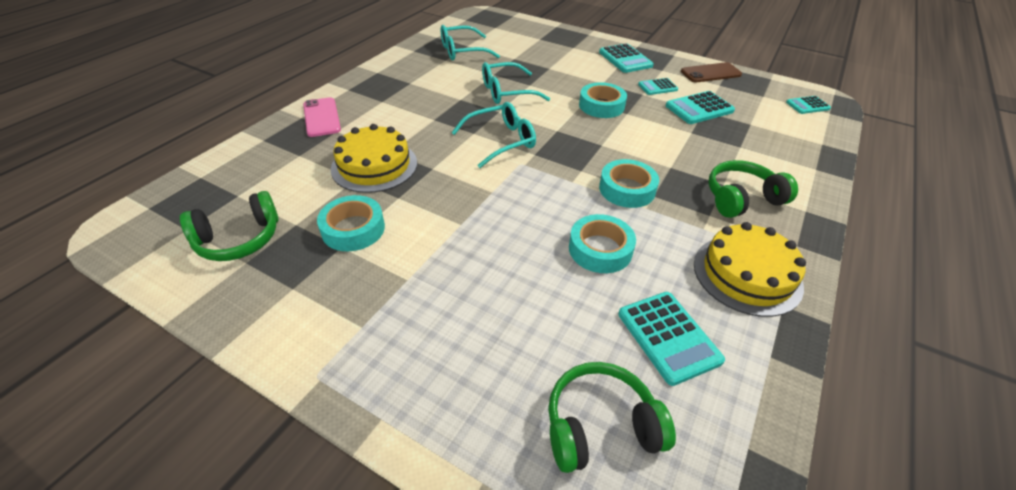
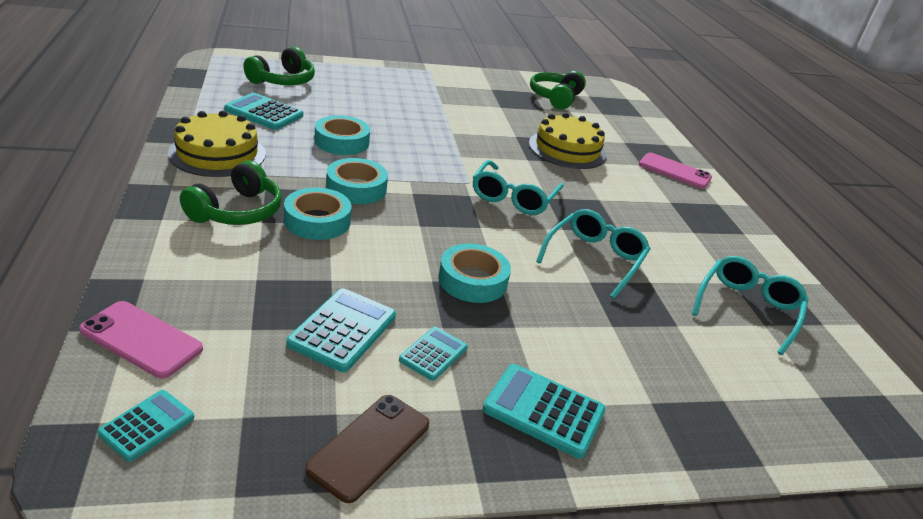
camera: 135 degrees right, 10 degrees down
(353, 229) = (509, 115): turquoise tape -> turquoise tape (317, 221)
(814, 137) = (141, 339): none -> pink phone

